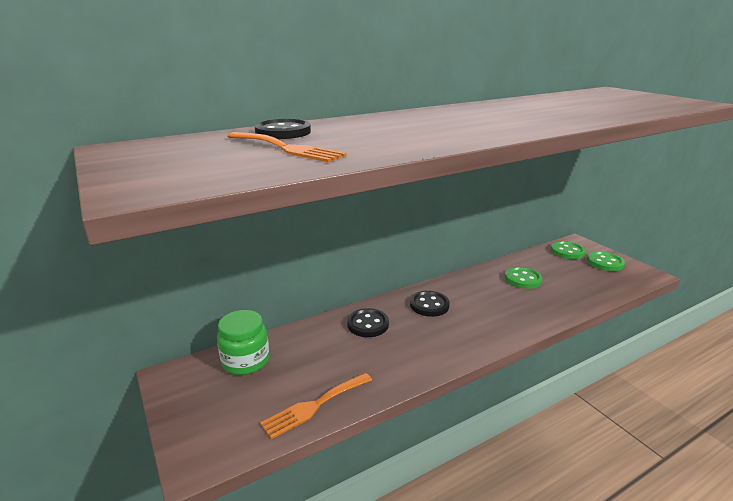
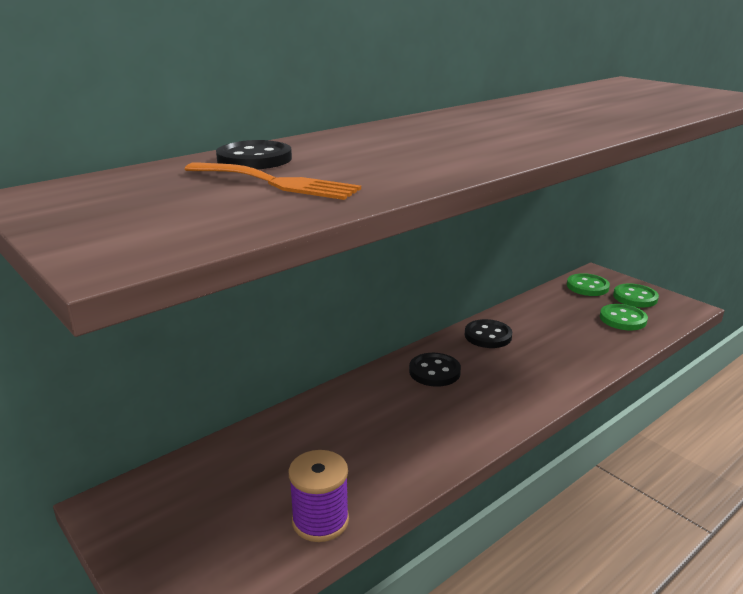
camera: 10 degrees left, 0 degrees up
(245, 361) = (209, 472): green jar -> none
(314, 406) = (320, 521): orange fork -> purple spool
(368, 324) = (361, 405): black button -> black button (488, 336)
(522, 279) = (542, 327): green button -> green button (623, 319)

